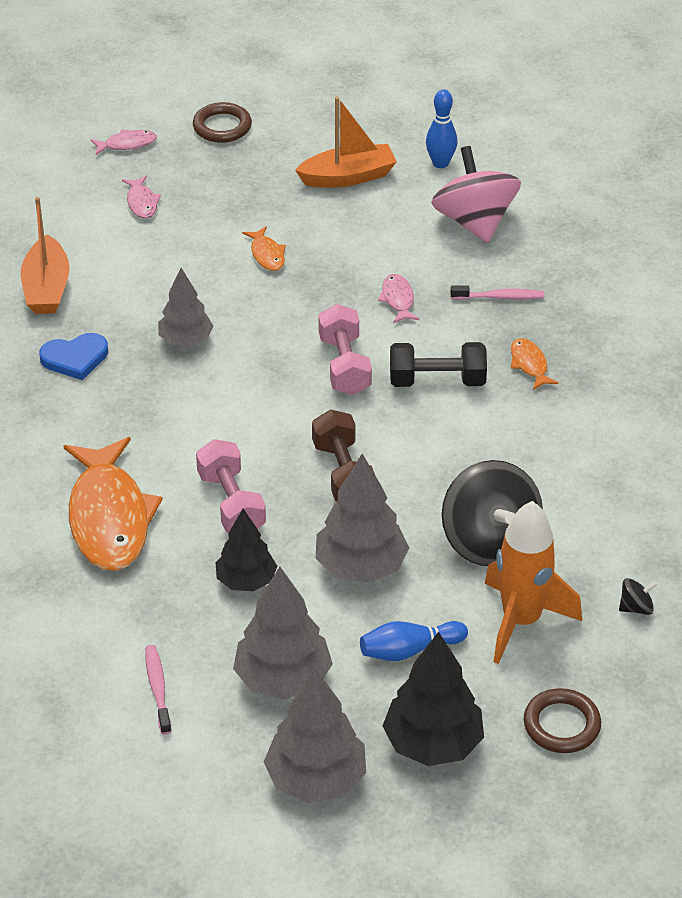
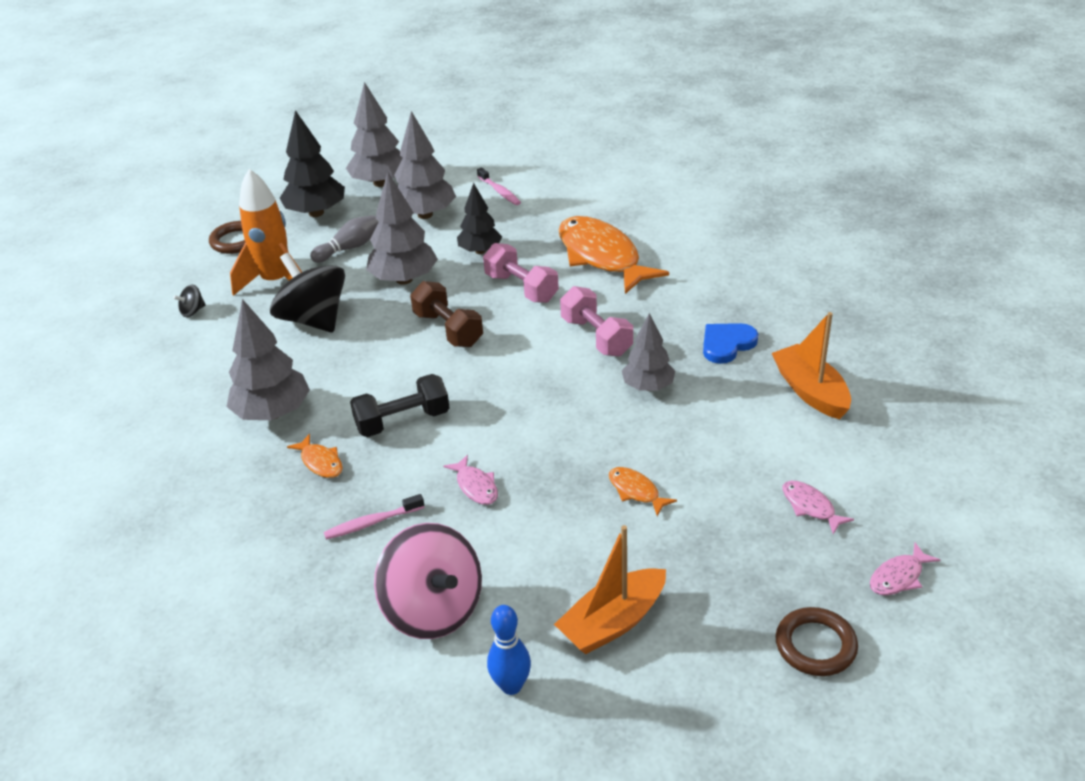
camera: 160 degrees right, 5 degrees down
(344, 365) = (493, 409): pink dumbbell -> pink dumbbell (596, 337)
(409, 650) = (349, 248): blue bowling pin -> grey bowling pin
(564, 432) = (273, 413): none -> grey tree

